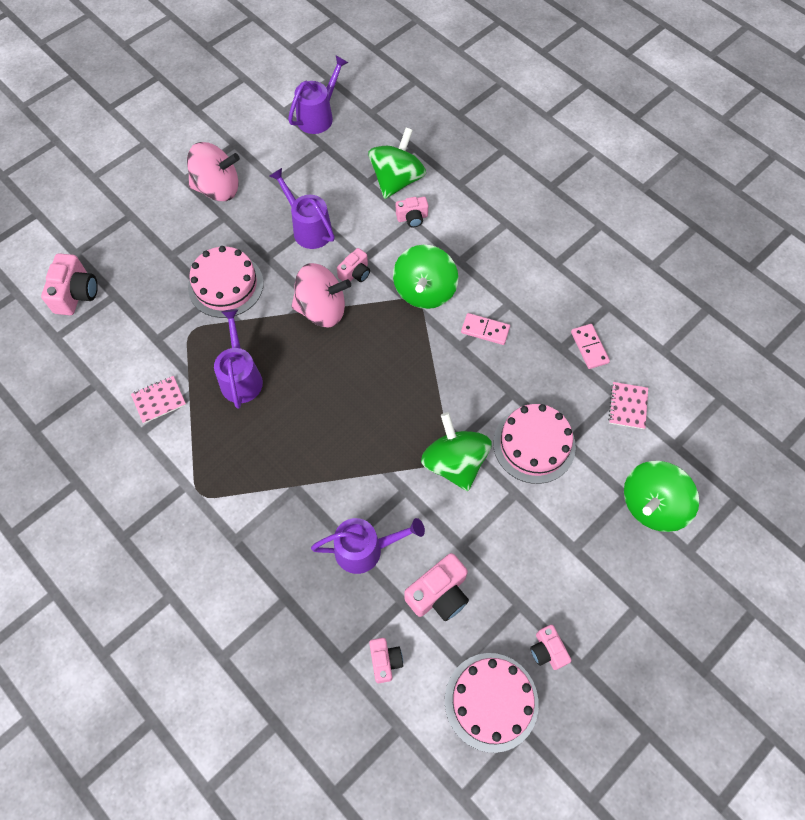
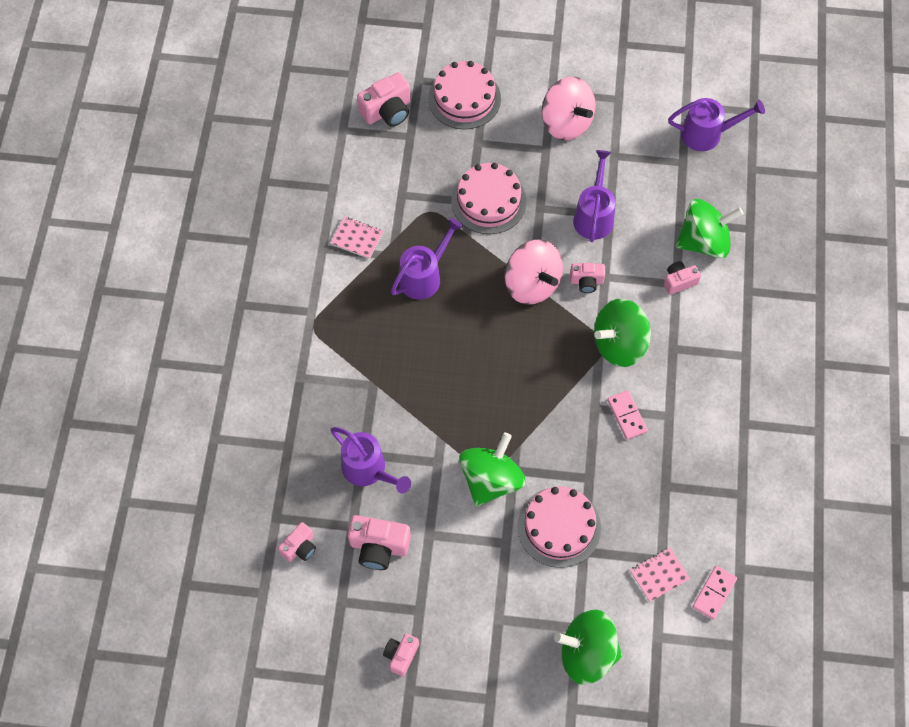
camera: 50 degrees right, 0 degrees up
(412, 218) = (679, 281): pink camera -> pink camera turned 120 degrees clockwise
(491, 701) = (331, 642): pink cake -> pink cake (464, 98)
(589, 347) = (686, 507): pink domino -> pink domino (714, 593)

